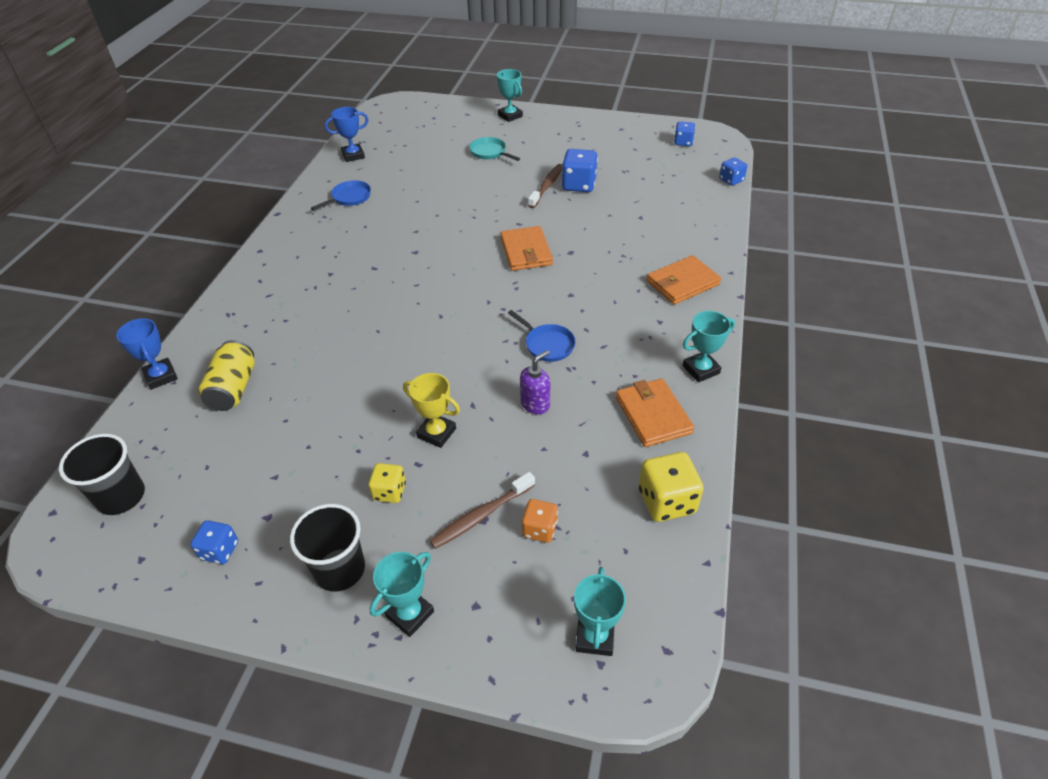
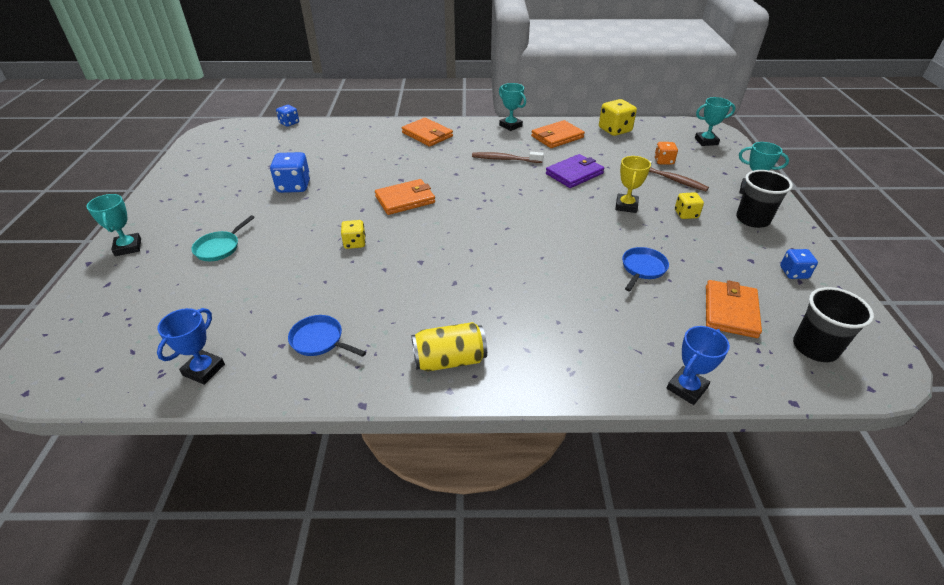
camera: 105 degrees left, 5 degrees down
(211, 451) = (730, 311): none -> orange wallet
(233, 388) = (662, 324): yellow can -> yellow can (449, 360)
(353, 155) = (204, 370): blue trophy -> blue trophy turned 60 degrees clockwise
(463, 217) = (355, 243): none -> yellow dice
(510, 116) = (128, 247): turquoise trophy -> turquoise trophy turned 60 degrees counterclockwise
(535, 404) = (574, 174): purple soap dispenser -> purple wallet
(547, 186) = (295, 202): brown toothbrush -> brown toothbrush (505, 159)
(547, 344) = (516, 176): blue pan -> blue pan (642, 268)
(683, 142) = (222, 144): blue dice -> none

